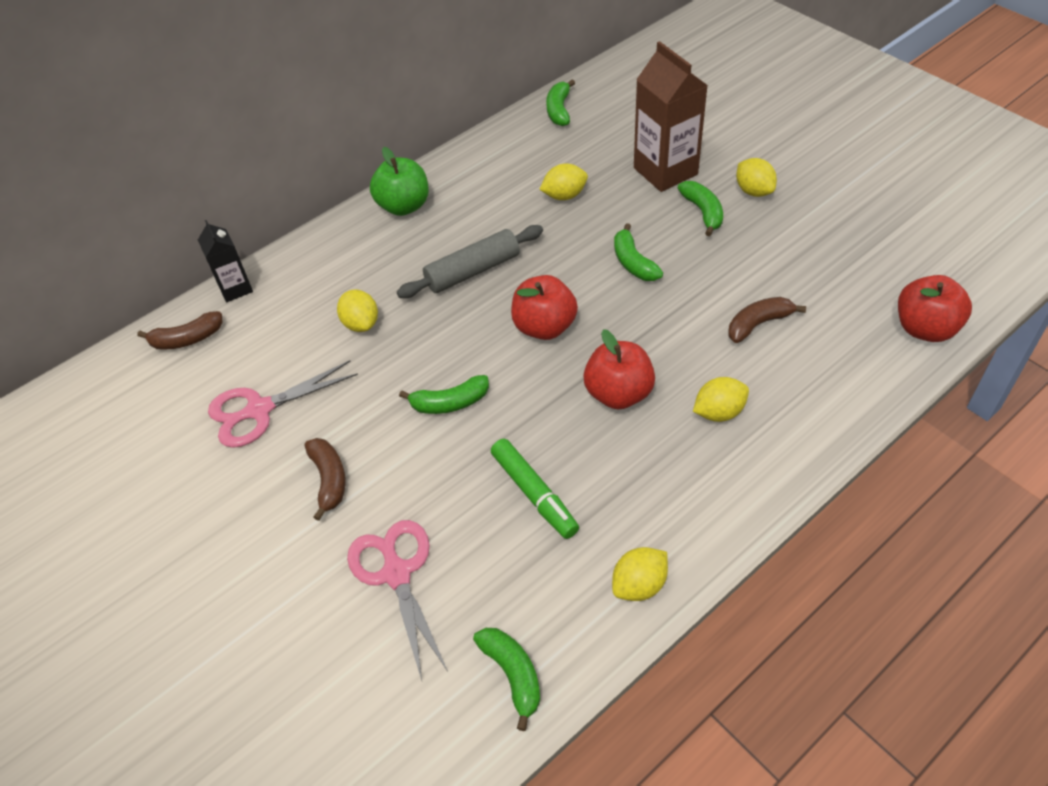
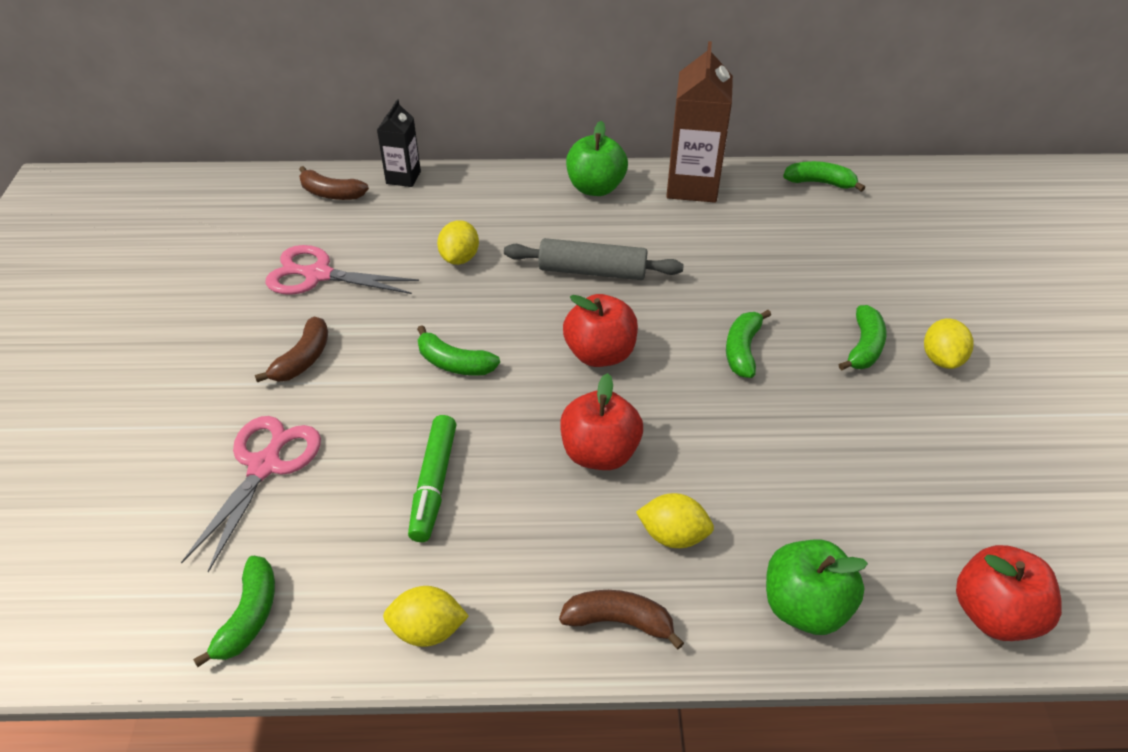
camera: 35 degrees right, 5 degrees down
(559, 110) = (820, 183): green banana -> green banana turned 60 degrees clockwise
(564, 195) = (743, 256): yellow lemon -> none
(665, 171) = (866, 289): brown carton -> brown carton (692, 186)
(758, 324) = (805, 483): brown banana -> brown banana (619, 621)
(832, 398) = (804, 606): none -> green apple

